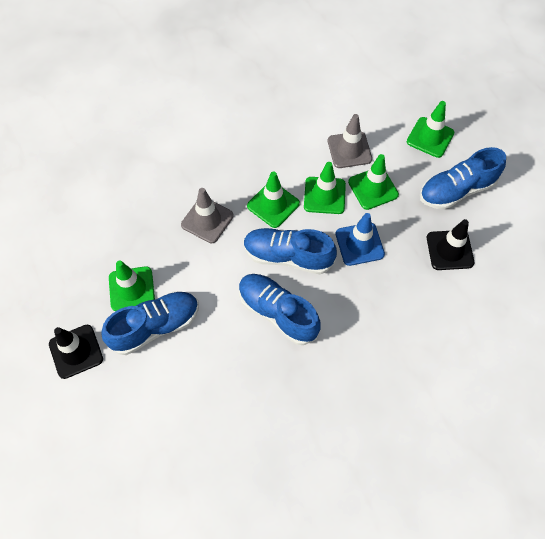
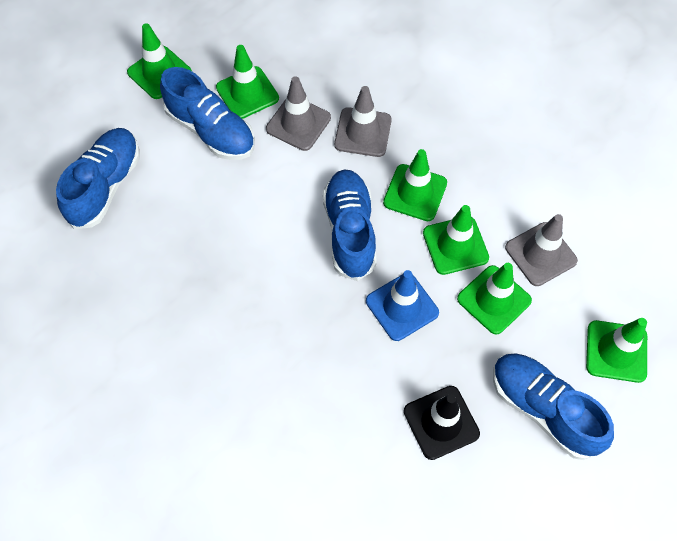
camera: 70 degrees right, 0 degrees up
(76, 351) = (159, 72): black traffic cone -> green traffic cone
(178, 261) = (298, 123): none -> grey traffic cone
(277, 313) = (271, 244): blue shoe -> blue shoe (105, 186)

